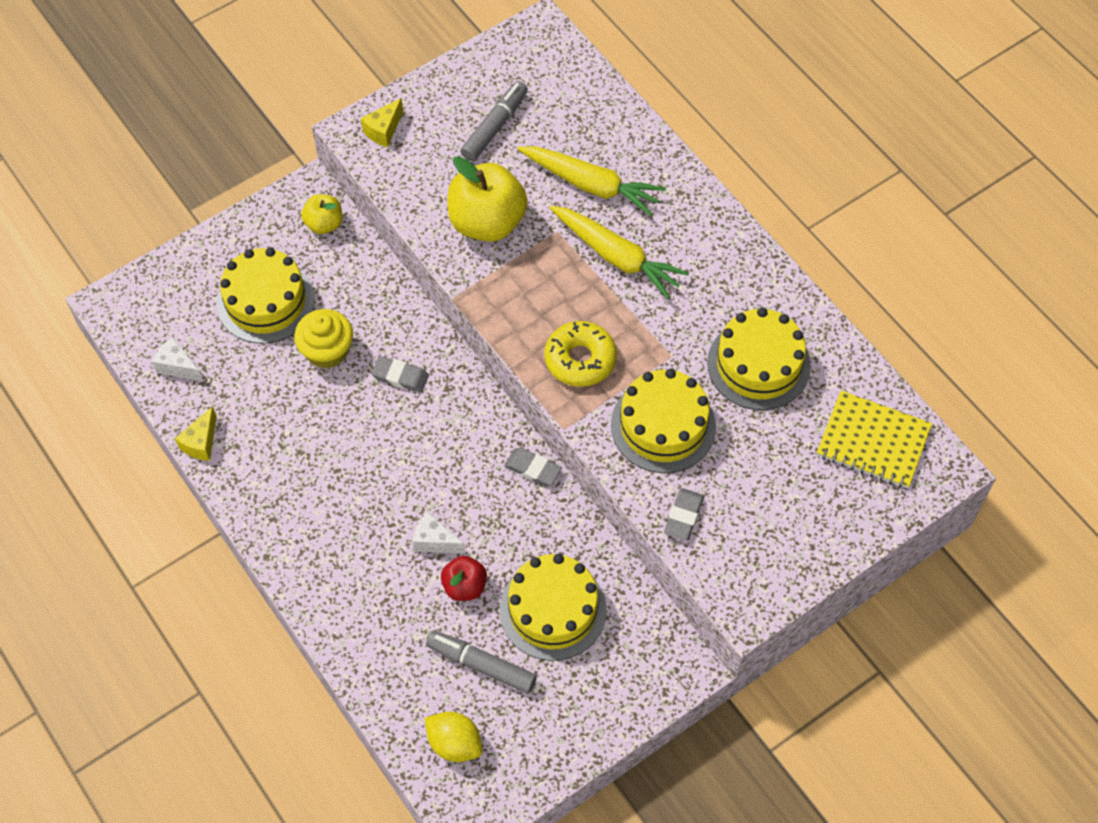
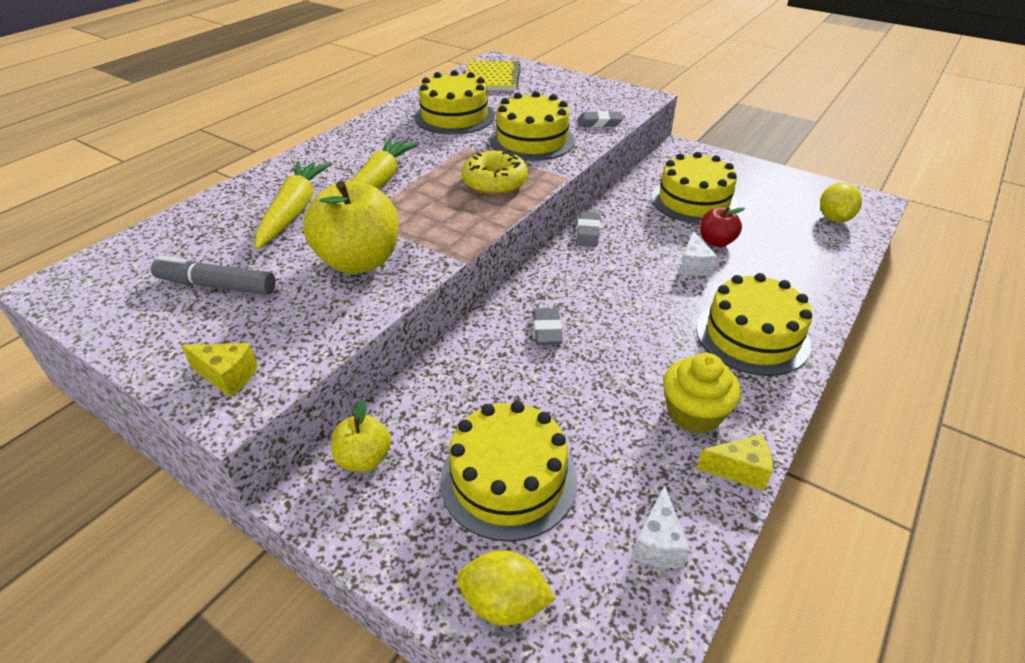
camera: 110 degrees left, 20 degrees down
(185, 273) = (504, 603): none -> yellow lemon
(318, 533) = (752, 336): none -> yellow cake
(327, 351) = (548, 395): yellow cupcake -> yellow cupcake (694, 413)
(481, 665) = (767, 220): grey marker -> none

